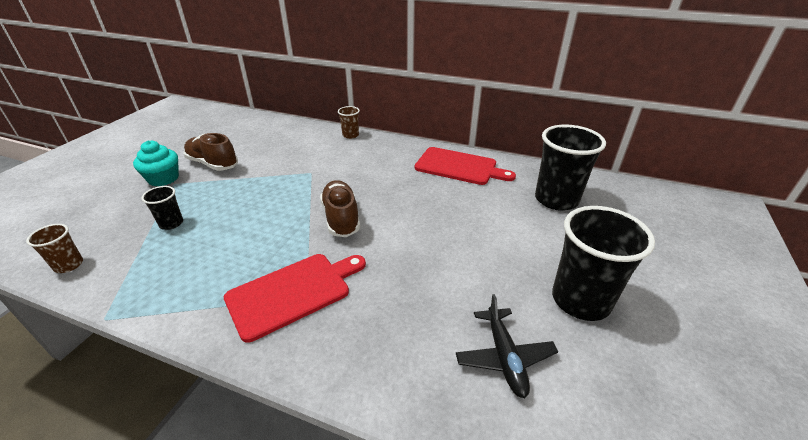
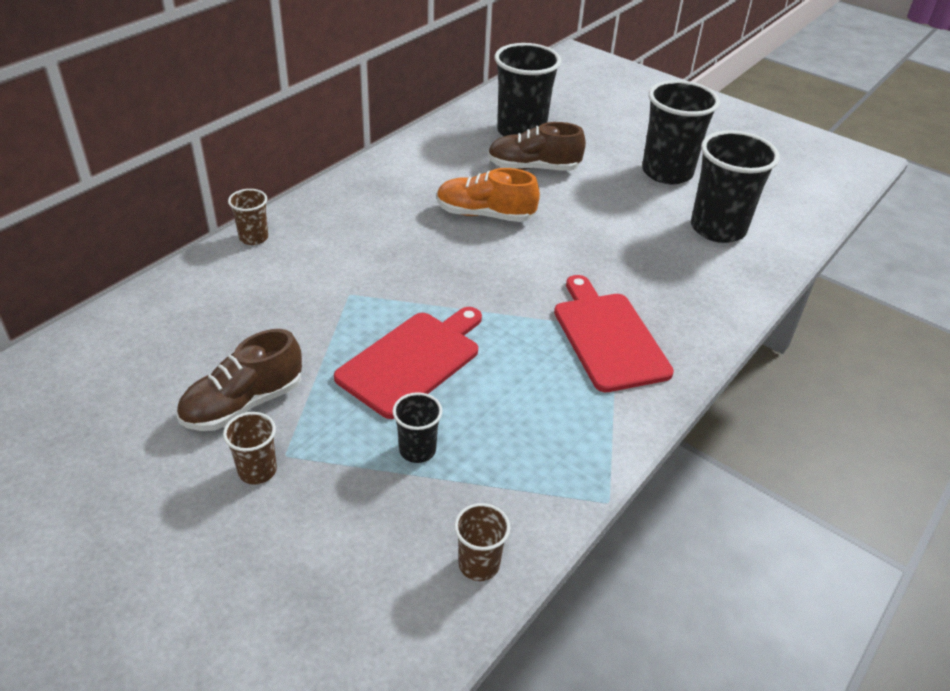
camera: 75 degrees left, 5 degrees up
(163, 178) = (257, 471): turquoise cupcake -> brown cup
(341, 218) = (484, 283): brown shoe -> brown shoe (533, 168)
(424, 204) = (485, 215): none -> orange shoe
(459, 167) = (416, 169): red cutting board -> red cutting board (412, 361)
(504, 357) = (718, 228): black plane -> black cup

